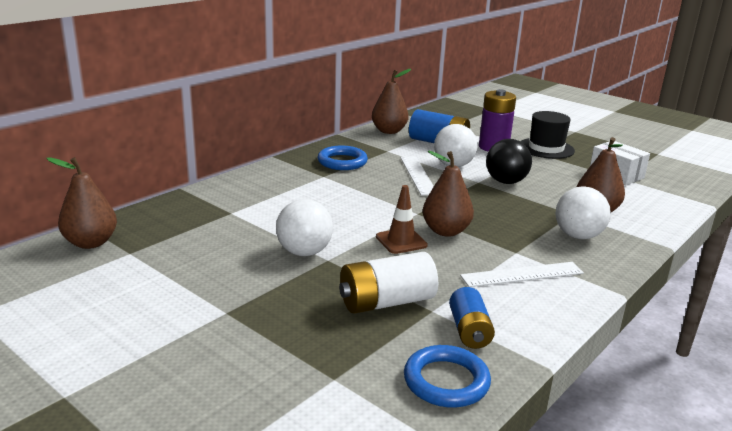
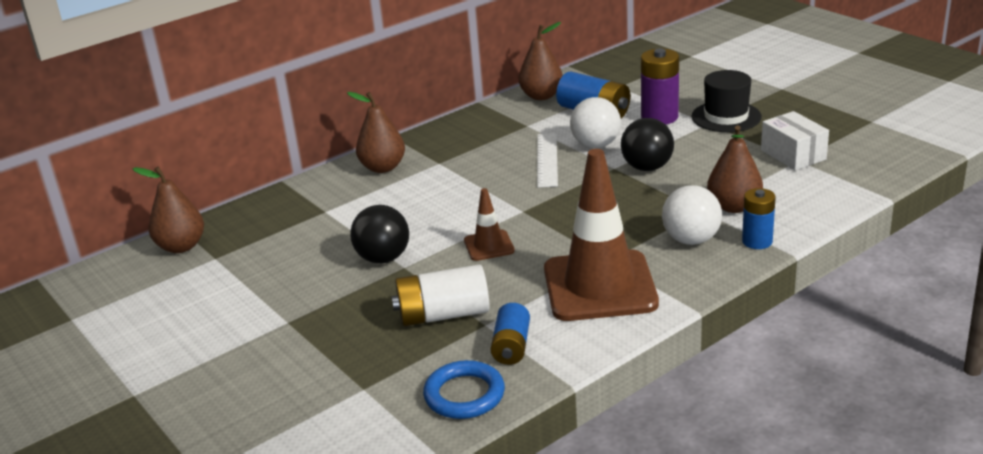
camera: 15 degrees right, 5 degrees up
(304, 252) = (383, 258): white ball -> black ball
(342, 162) = (467, 143): blue ring -> none
(446, 231) = (543, 233): brown pear -> brown pear (383, 167)
(522, 274) = (599, 286): white ruler -> brown traffic cone
(634, 237) = (757, 241): none -> blue battery

